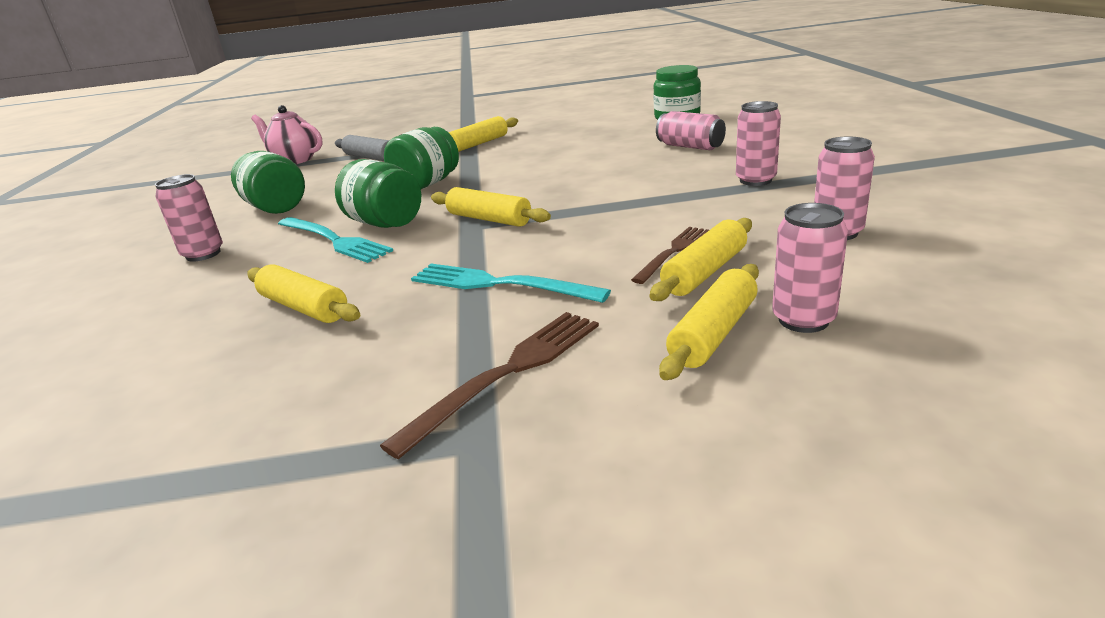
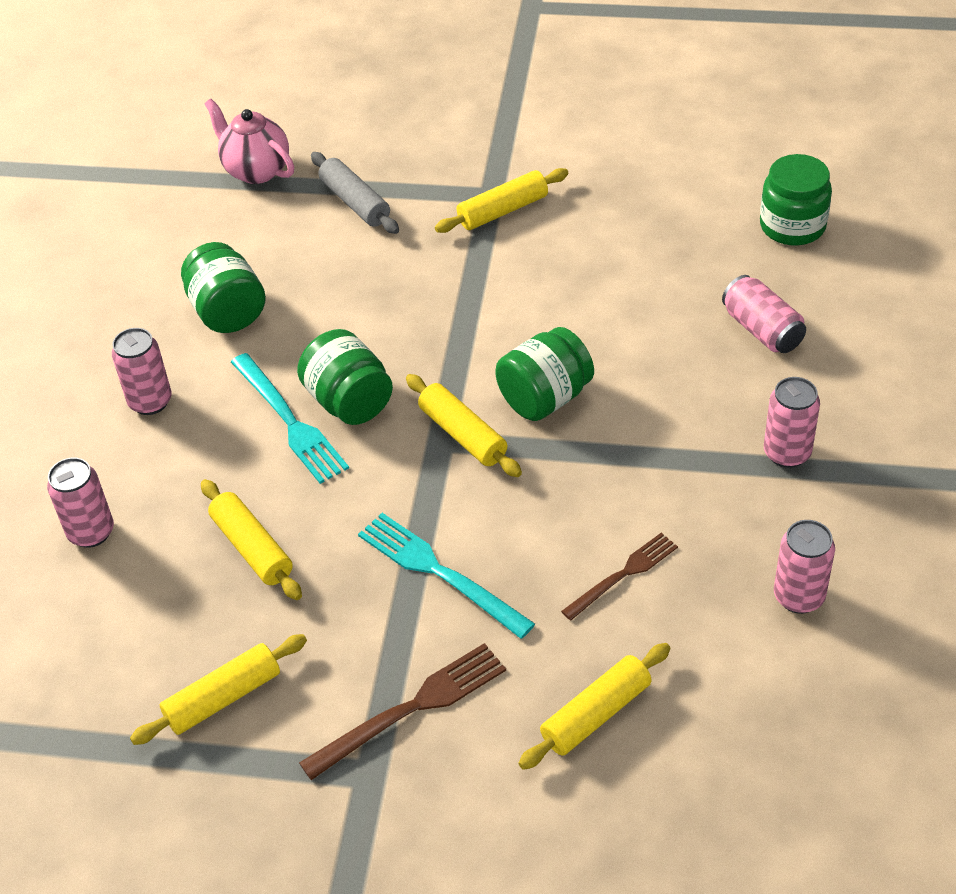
camera: 15 degrees right, 20 degrees up
(427, 184) = (412, 315): green jar -> green jar (545, 398)
(705, 272) = (635, 620): yellow rolling pin -> yellow rolling pin (223, 698)
(803, 320) = (678, 722): pink can -> pink can (91, 532)

